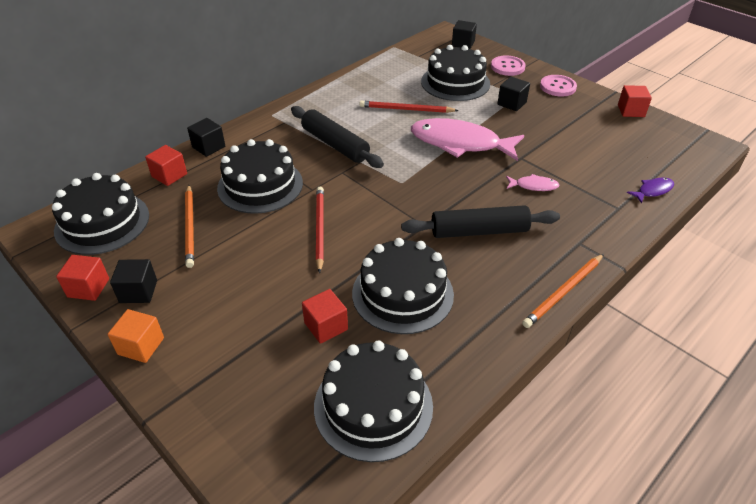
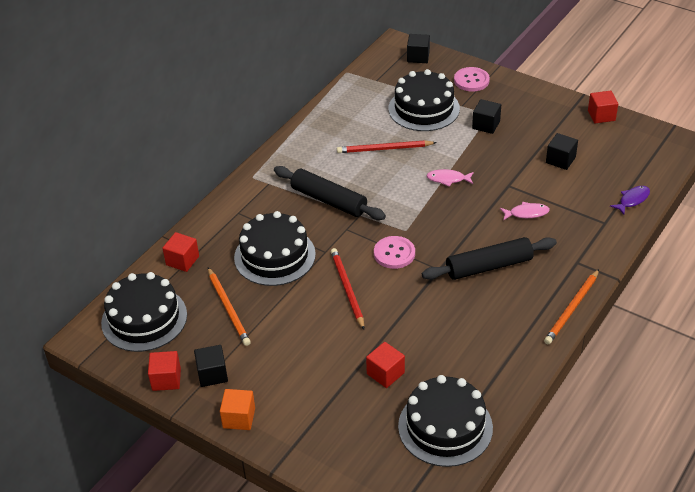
camera: 10 degrees left, 0 degrees up
(208, 147) = (206, 224): black cube -> black cube (560, 160)
(402, 293) = (439, 334): black cake -> none
(460, 143) = (448, 179): pink fish -> pink fish, size x0.43
(557, 87) = (526, 98): pink button -> pink button (394, 253)

